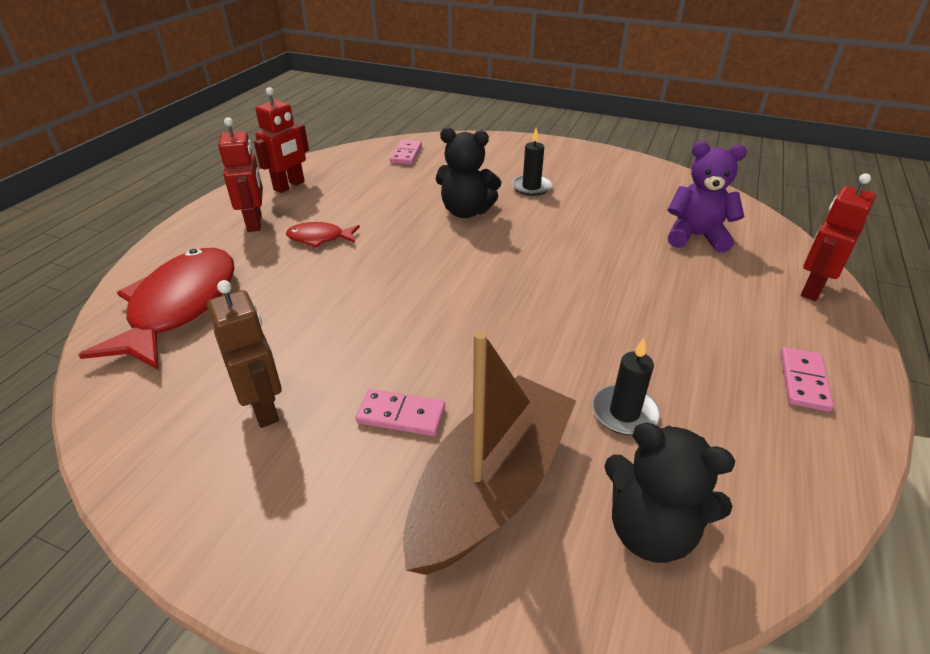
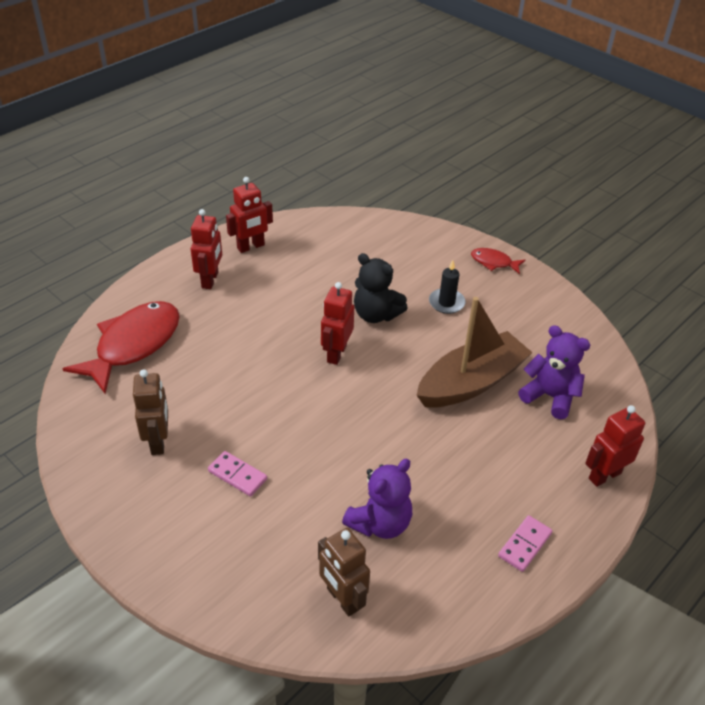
camera: 20 degrees right, 5 degrees up
(319, 238) = (250, 309): red fish -> red fish (493, 262)
(406, 154) = (361, 234): pink domino -> none
(446, 254) = (336, 353): none -> red robot
(490, 487) = (265, 540): brown boat -> brown boat (471, 382)
(624, 413) = (380, 523): black candle -> purple teddy bear
(650, 530) = (342, 599): black teddy bear -> brown robot

